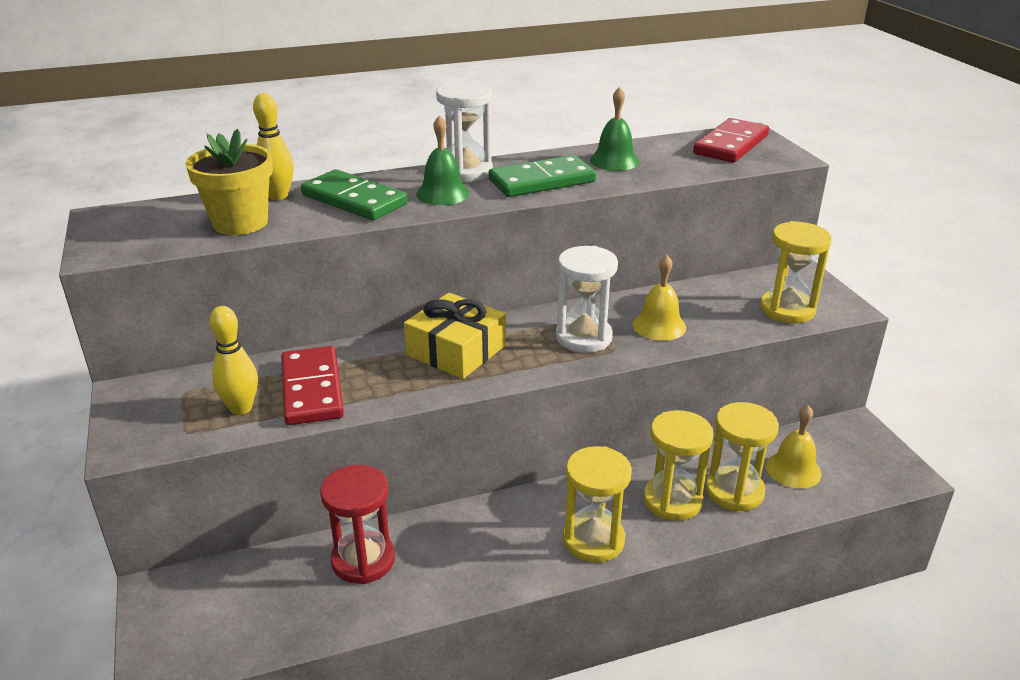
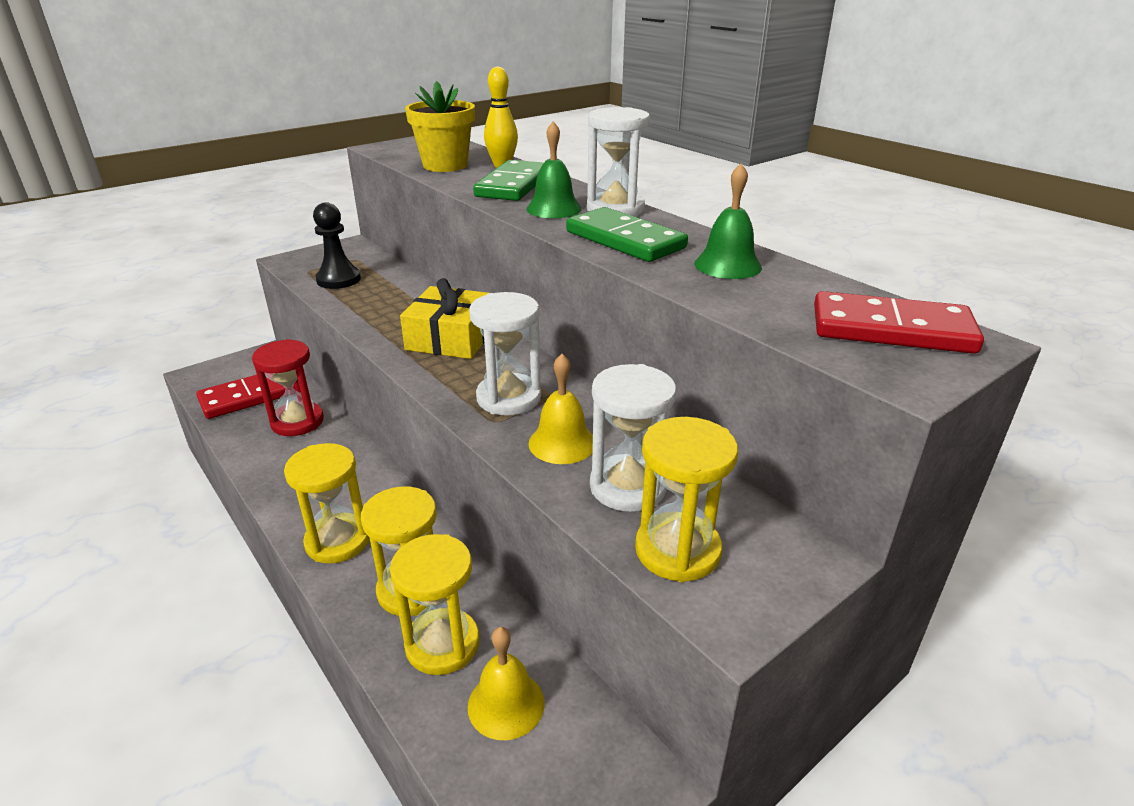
camera: 70 degrees right, 0 degrees up
(241, 408) = (338, 279): yellow bowling pin -> black pawn
(312, 389) = (370, 296): red domino -> red domino (248, 397)
(720, 312) = (628, 487): none -> white hourglass

